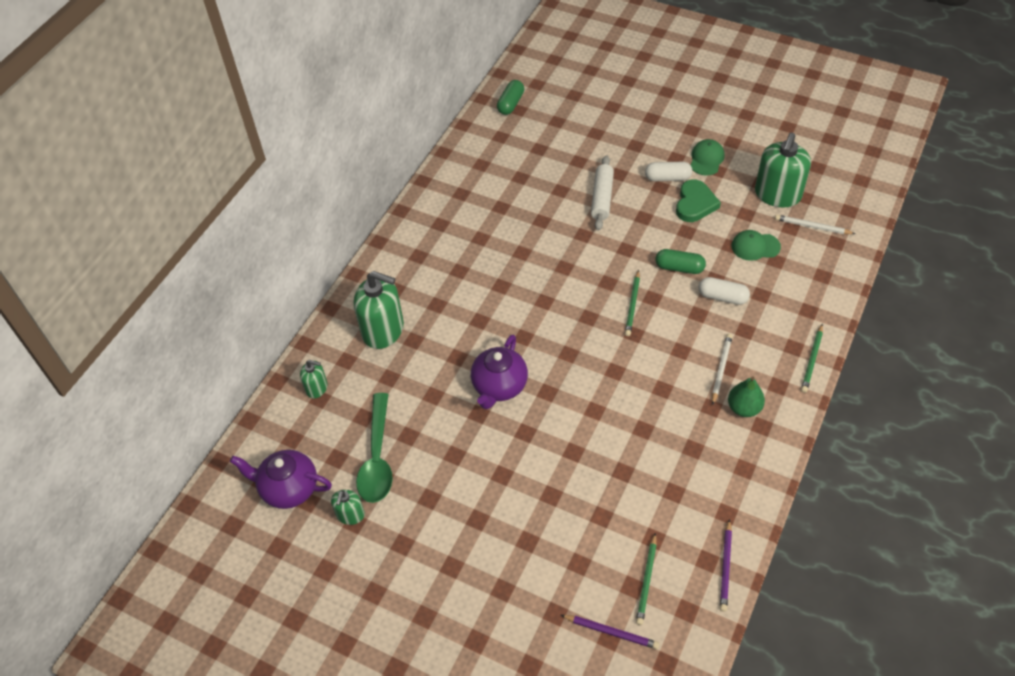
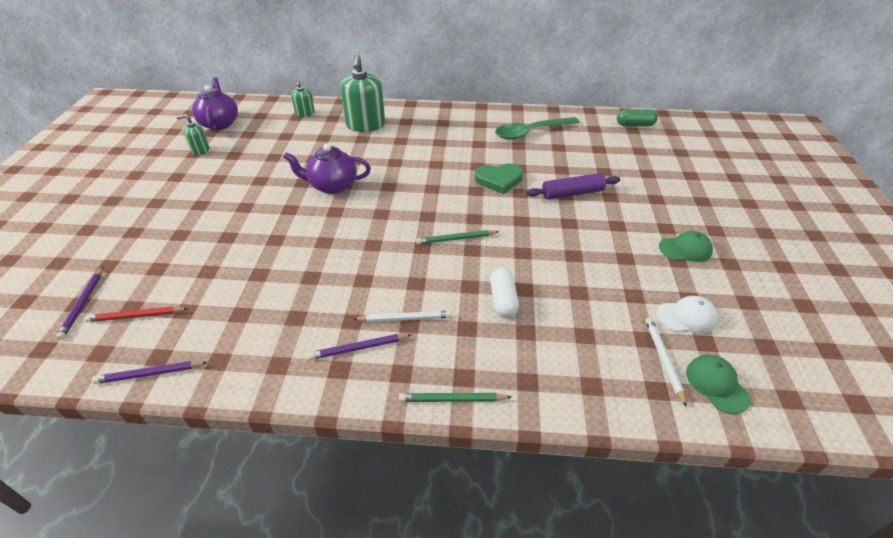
camera: 65 degrees right, 10 degrees down
(377, 457) = (251, 149): green spoon -> green spoon (531, 132)
(602, 198) = (572, 193): white rolling pin -> purple rolling pin
(646, 581) = (136, 316): green pencil -> red pencil
(667, 178) = (633, 228): white capsule -> none
(679, 267) = (522, 260): green capsule -> none
(695, 204) = (615, 253): green heart -> green heart (499, 180)
(744, 408) = (359, 348): green pear -> purple pencil
(755, 246) = (592, 312): green cap -> green cap (716, 384)
(777, 194) = (687, 317): green soap dispenser -> white cap

